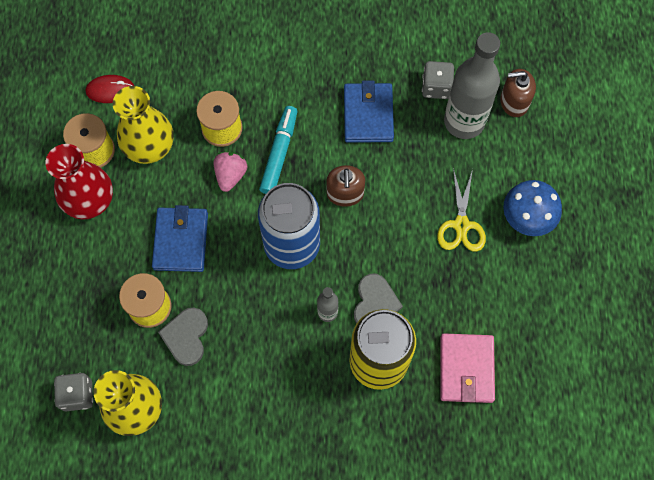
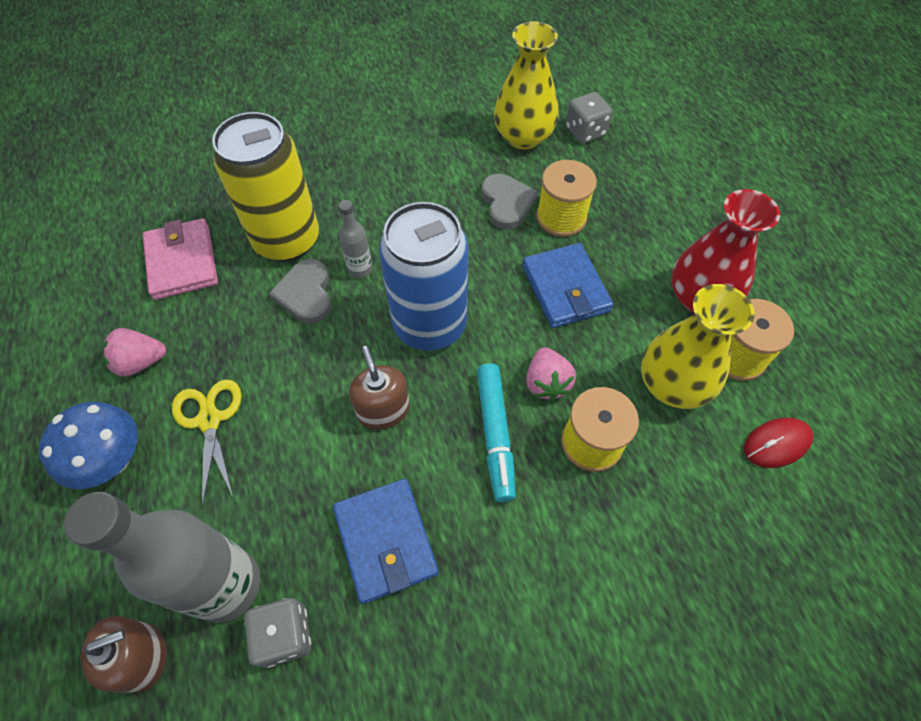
camera: 160 degrees right, 10 degrees down
(505, 286) = (140, 362): none -> pink strawberry

